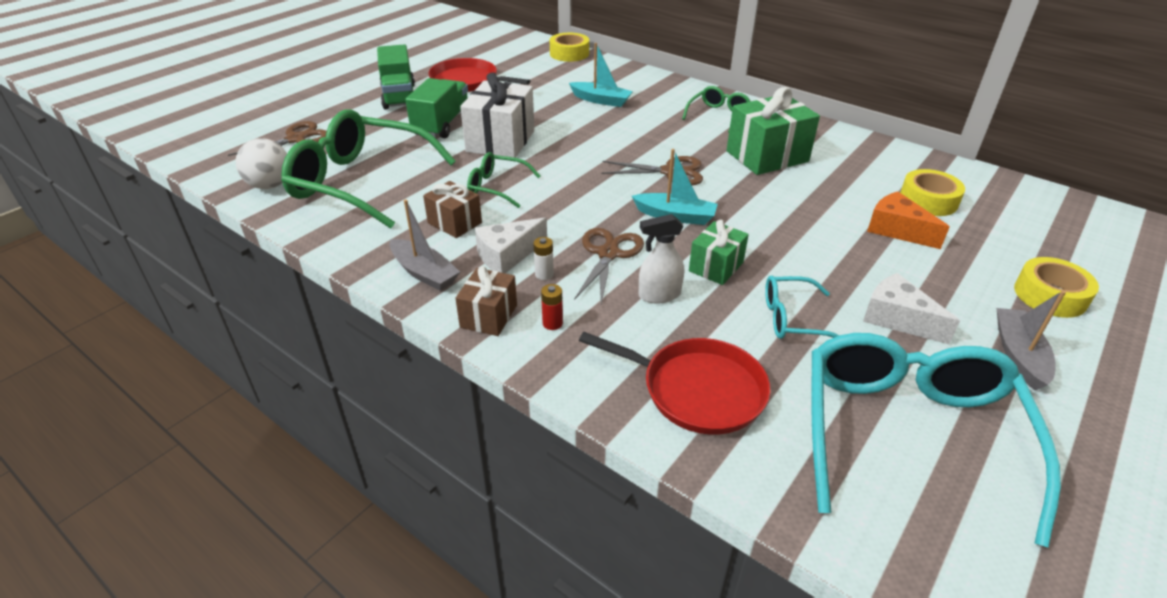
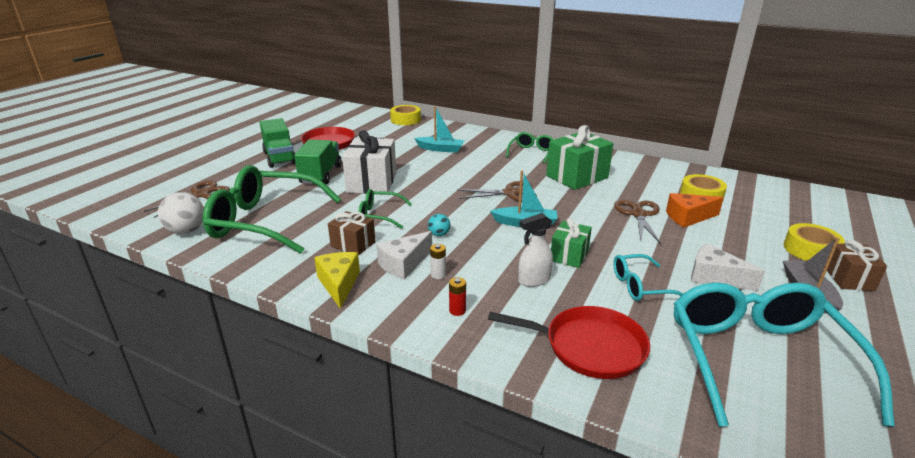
camera: 10 degrees left, 10 degrees down
(424, 273) = (339, 284): grey boat -> yellow cheese
(489, 316) = (403, 311): brown gift -> brown gift (849, 279)
(562, 220) = (439, 234): none -> turquoise ball
(608, 254) = (484, 255): brown scissors -> brown scissors (638, 214)
(897, 230) = (688, 217): orange cheese -> orange cheese turned 45 degrees counterclockwise

